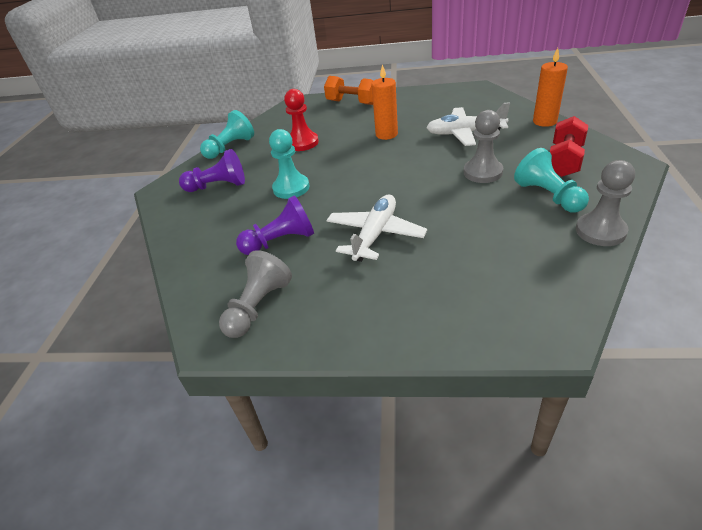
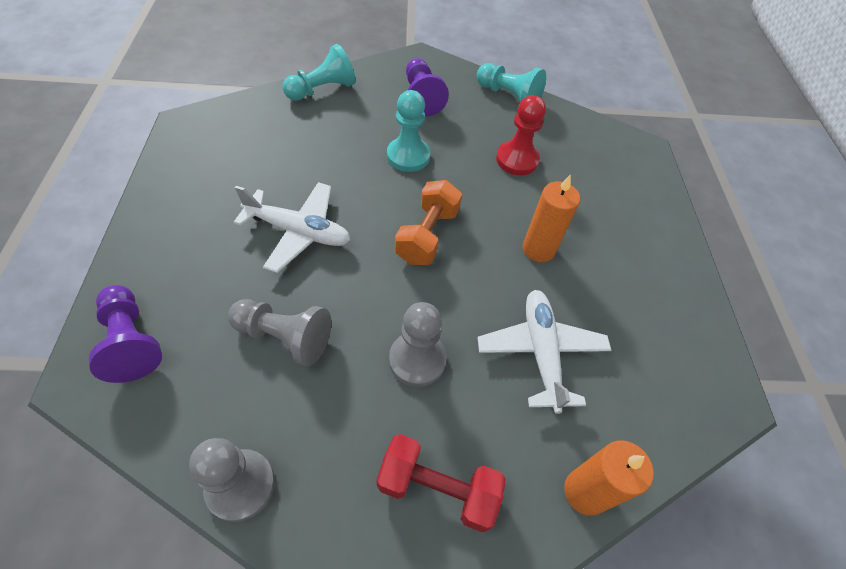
camera: 75 degrees right, 15 degrees up
(258, 306) = (214, 147): grey pawn -> grey pawn (284, 337)
(281, 241) = (307, 155): purple pawn -> purple pawn (131, 341)
(352, 102) = (645, 209): orange dumbbell -> orange dumbbell (427, 235)
(548, 196) = (340, 436): turquoise pawn -> turquoise pawn (322, 90)

